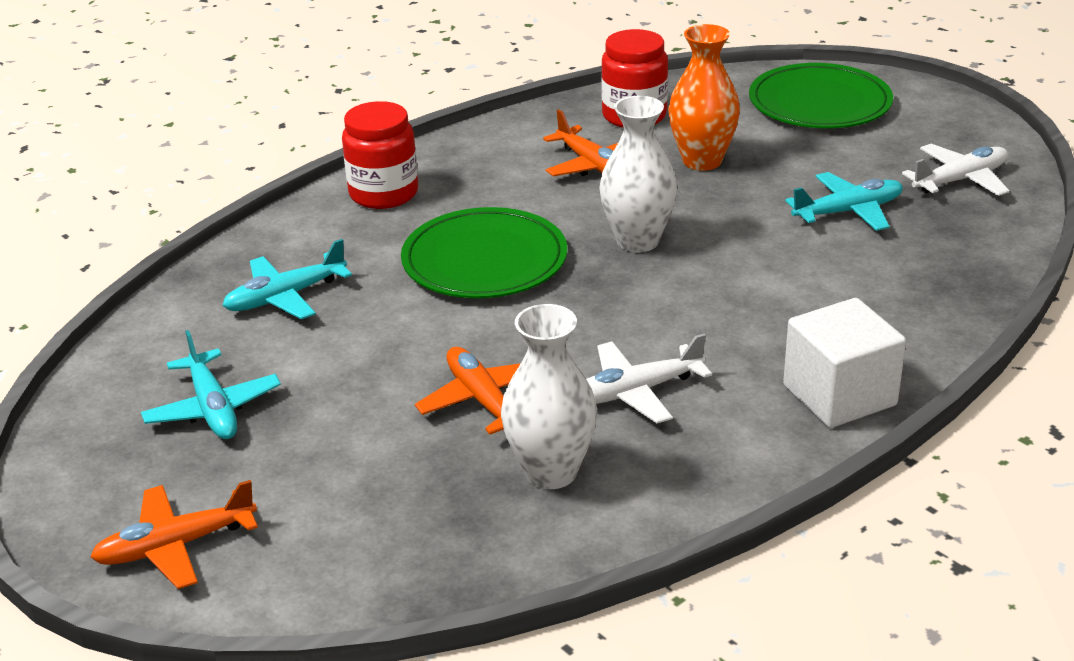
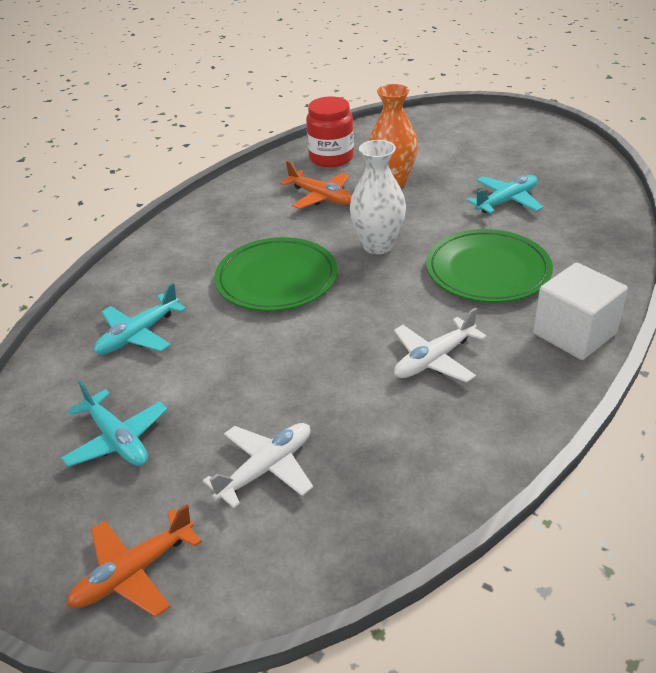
camera: 15 degrees left, 5 degrees up
(384, 193) = (180, 241): red jar -> none
(483, 400) = (326, 389): orange plane -> none
(551, 472) = (405, 437): white vase -> none
(819, 103) = (448, 131): green plate -> green plate (488, 270)
(960, 180) = (564, 168): white plane -> white plane (266, 468)

